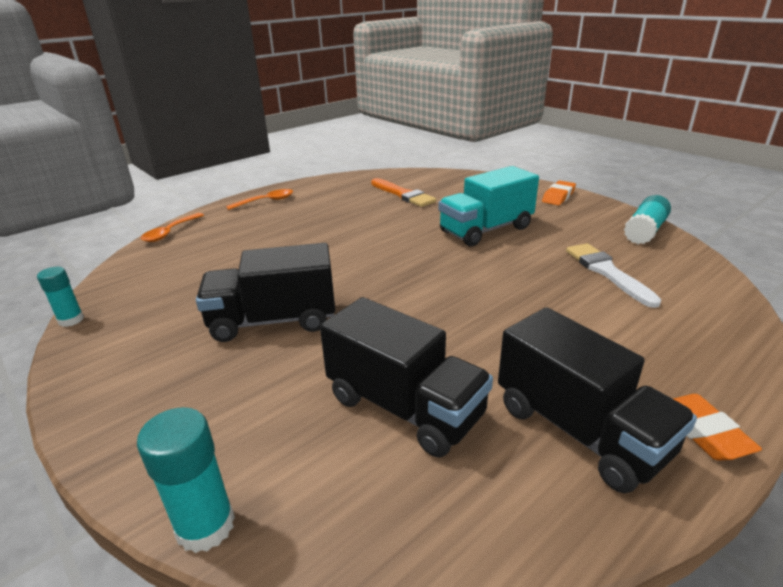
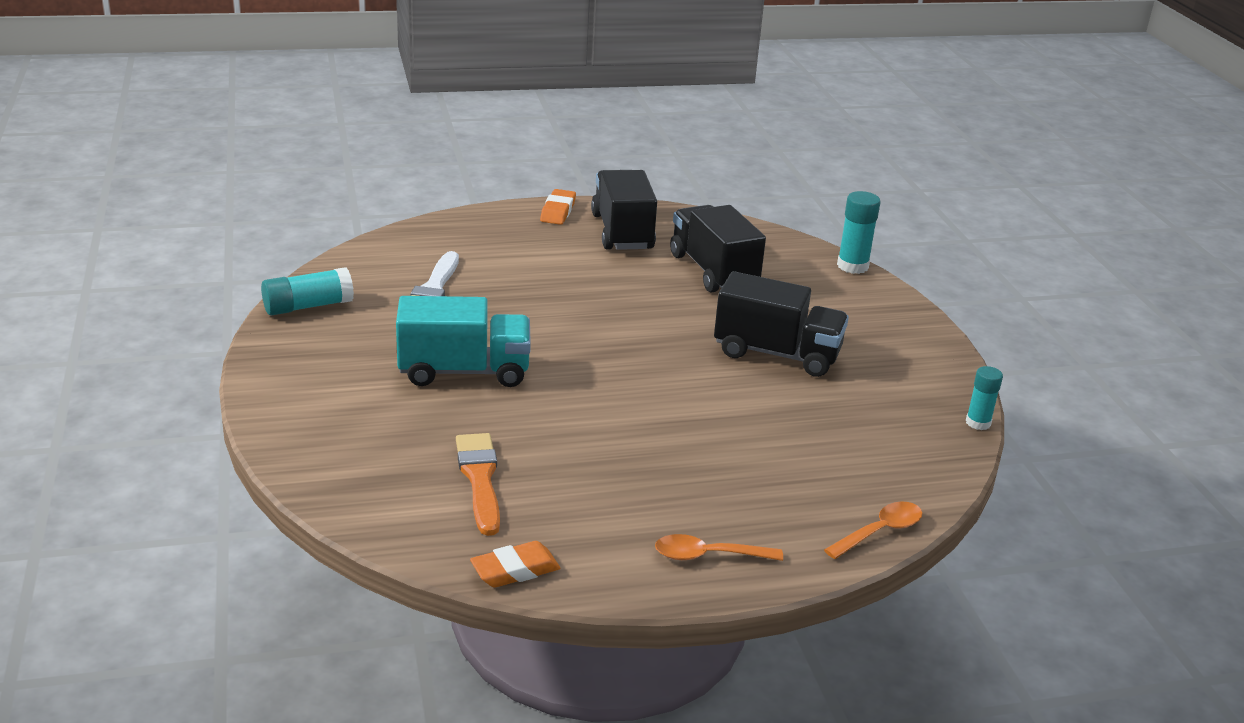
camera: 155 degrees left, 0 degrees up
(558, 196) = (285, 385): orange eraser -> orange eraser (515, 570)

